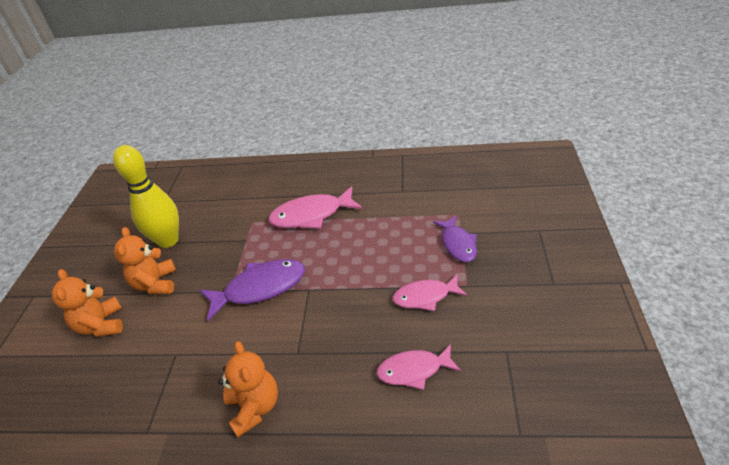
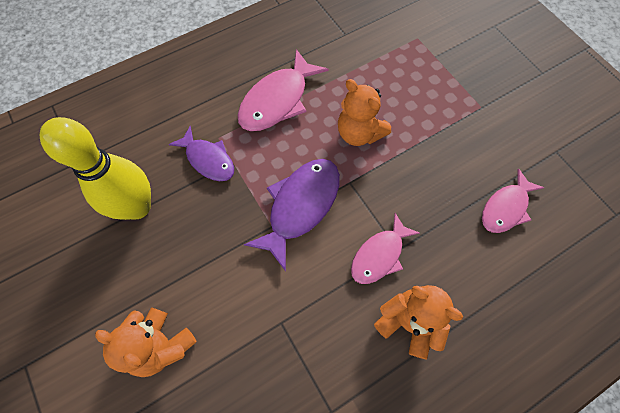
camera: 40 degrees left, 25 degrees up
(156, 284) = (177, 264): orange teddy bear -> orange teddy bear (359, 133)
(425, 297) = (458, 135): pink fish -> pink fish (379, 255)
(458, 244) = (442, 69): purple fish -> purple fish (208, 159)

